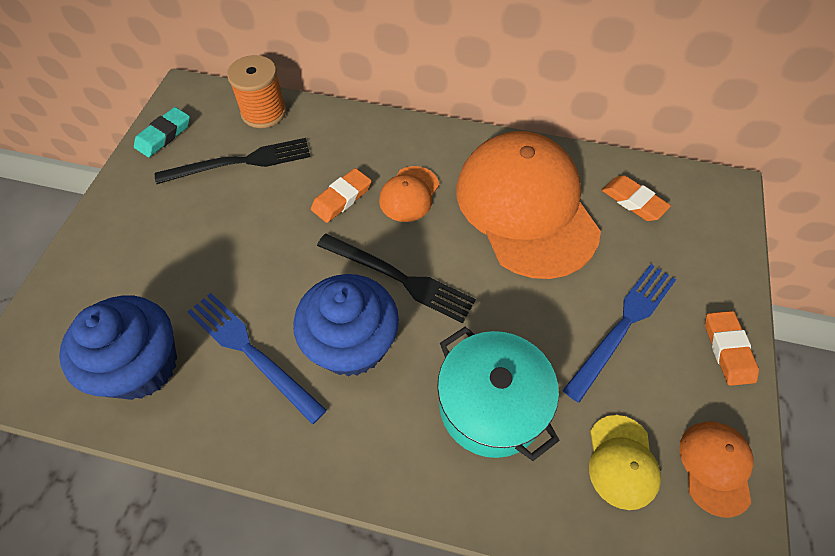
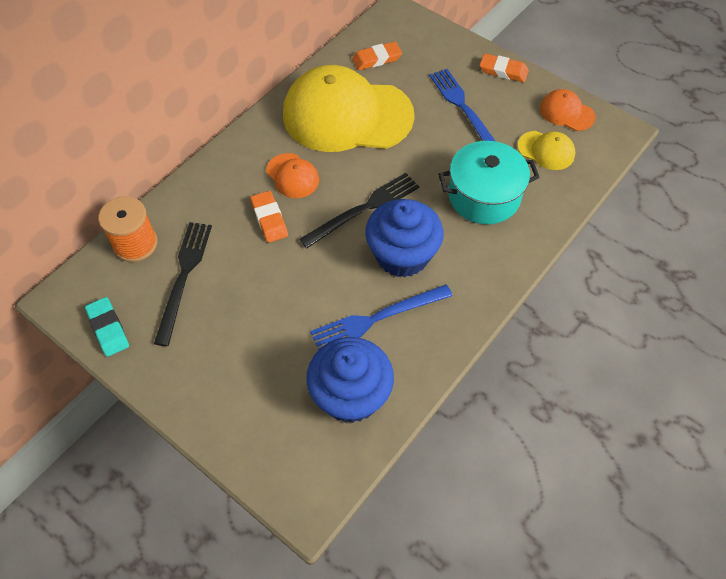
camera: 65 degrees left, 0 degrees up
(526, 207) = (347, 115): orange cap -> yellow cap

